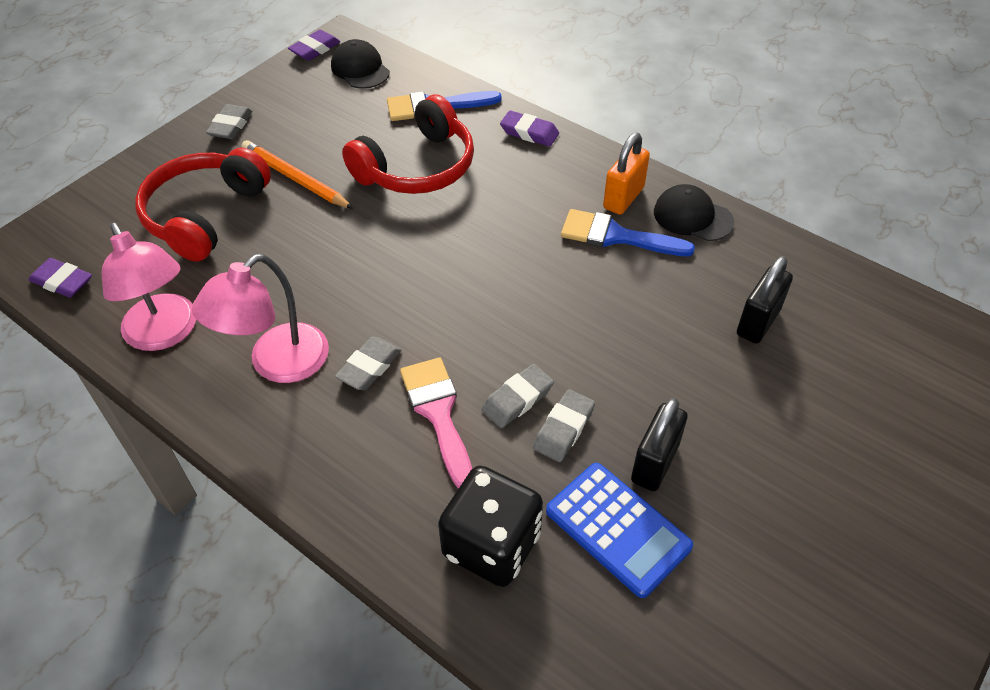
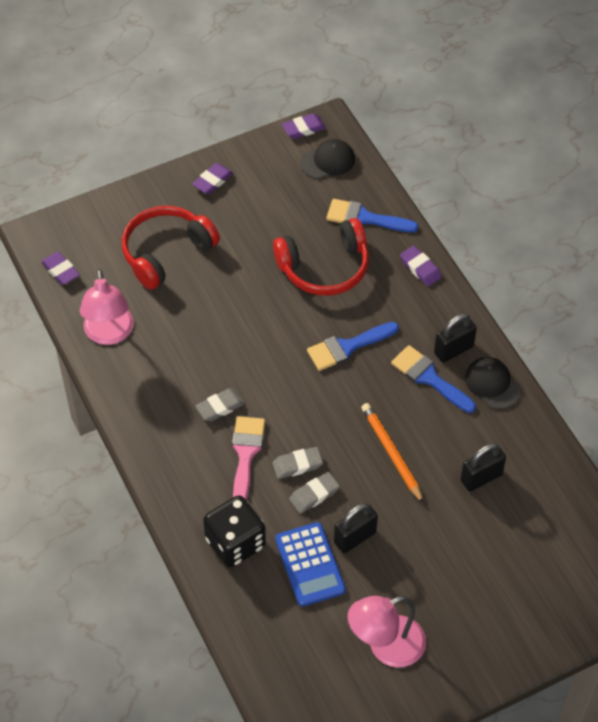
camera: 25 degrees right, 5 degrees up
(231, 126) = (212, 181): grey eraser -> purple eraser
(277, 364) = (167, 382): pink lamp -> pink lamp (386, 647)
(295, 178) = (237, 245): orange pencil -> orange pencil (391, 453)
(360, 69) = (328, 161): black cap -> black cap turned 75 degrees clockwise
(496, 238) = (347, 347): none -> blue brush
(623, 198) = (453, 350): orange padlock -> black padlock

